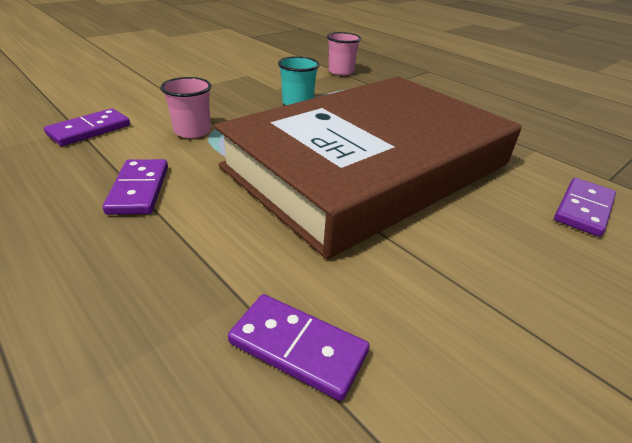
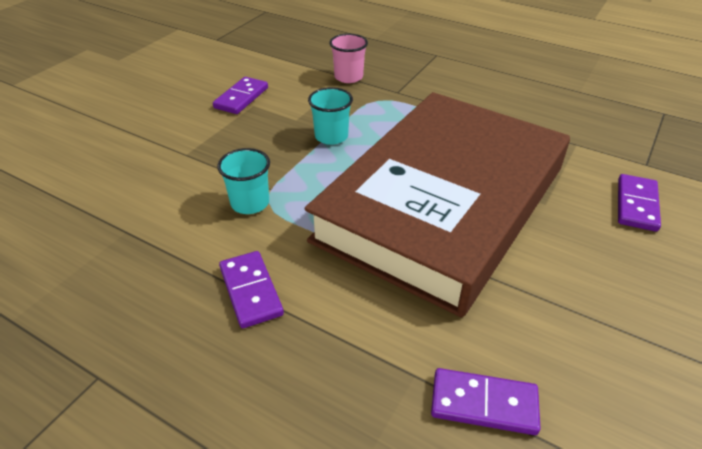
camera: 15 degrees left, 5 degrees up
(89, 130) = (141, 230): purple domino -> purple domino (241, 98)
(192, 131) = (250, 203): pink cup -> turquoise cup

